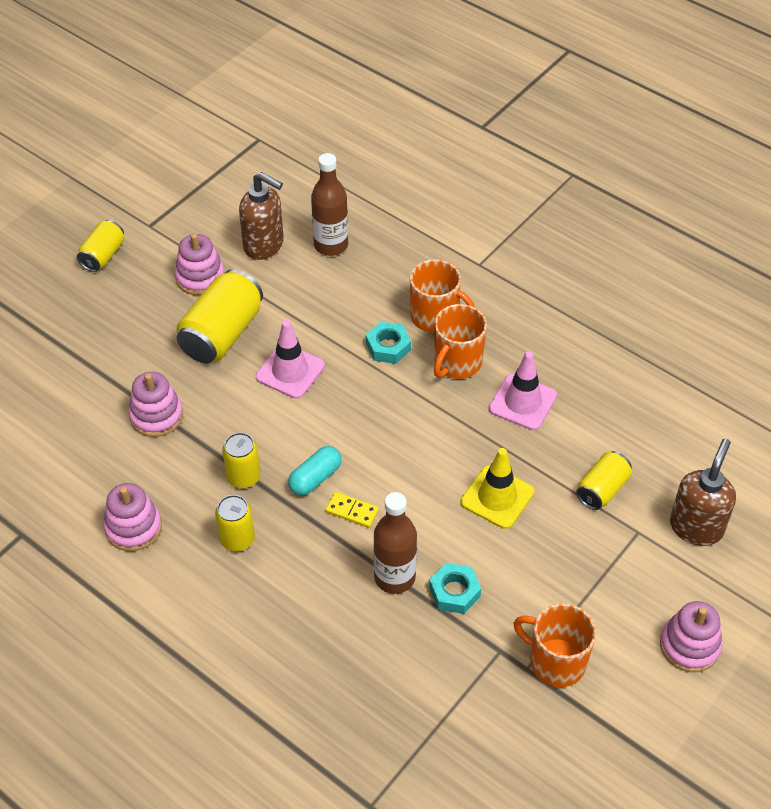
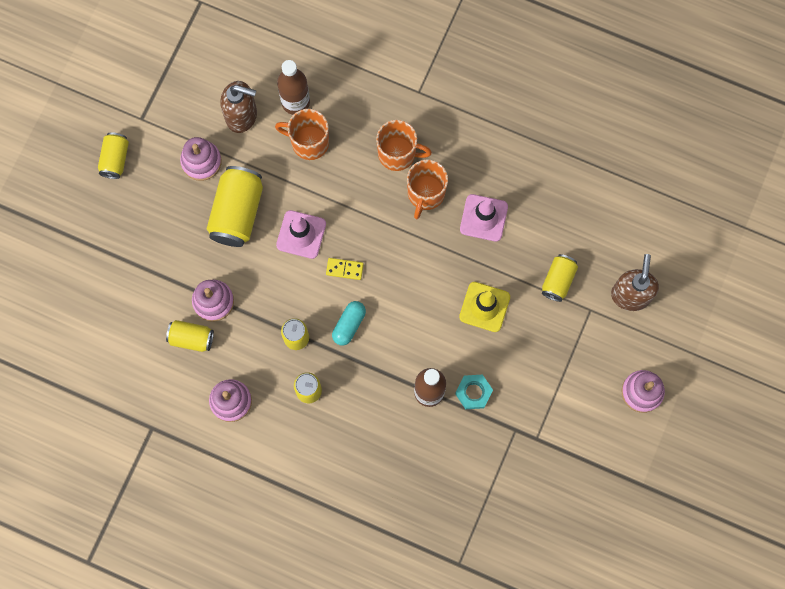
camera: 15 degrees left, 25 degrees up
(113, 448) = (191, 338): none -> yellow can
(352, 511) = (383, 346): yellow domino -> yellow domino (344, 269)
(388, 347) = (369, 192): turquoise nut -> none
(555, 661) = (555, 428): orange mug -> orange mug (309, 142)

